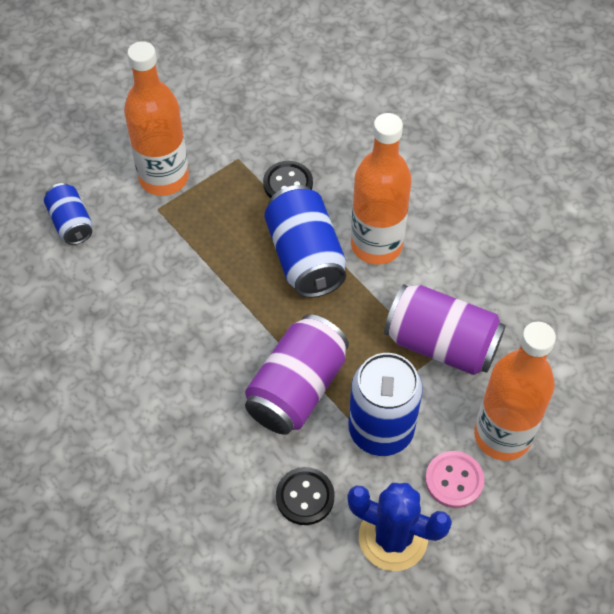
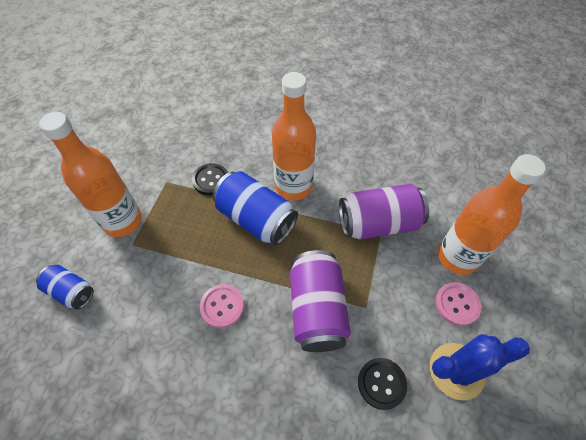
camera: 35 degrees left, 0 degrees up
(203, 326) = (222, 306): none -> pink button
(381, 430) = (389, 301): blue can -> none

